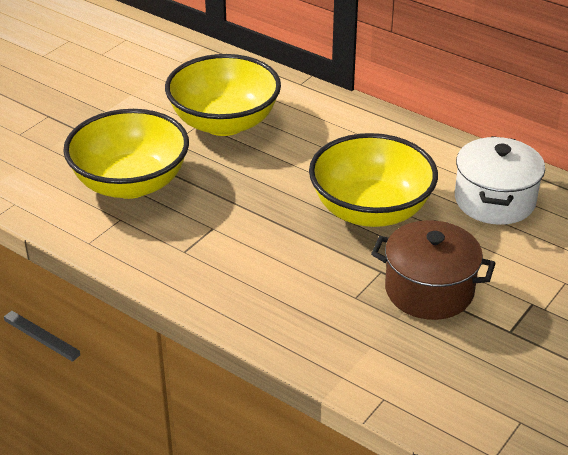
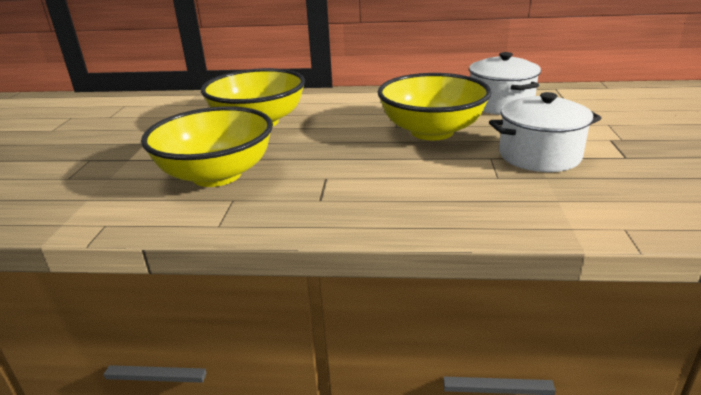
camera: 30 degrees left, 10 degrees down
(429, 290) = (539, 155): brown pot -> white pot

